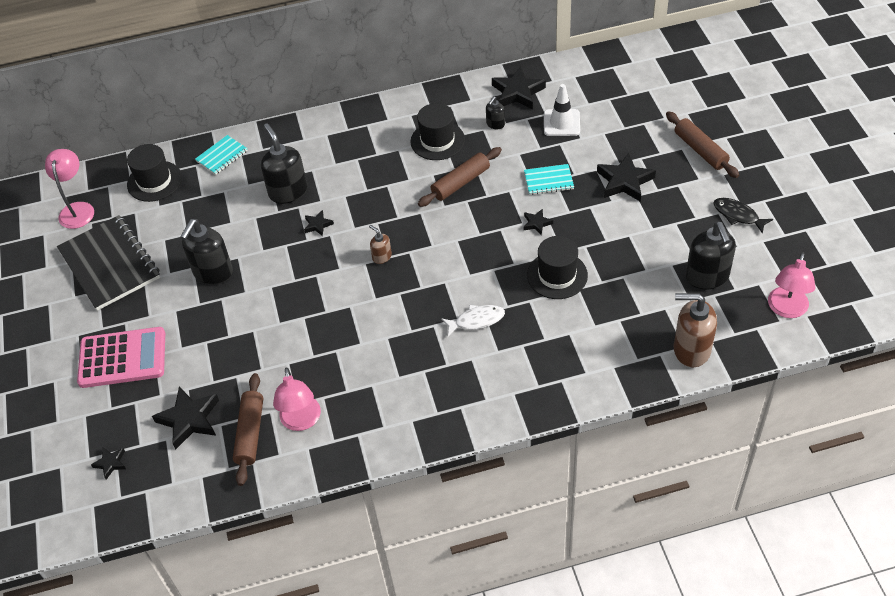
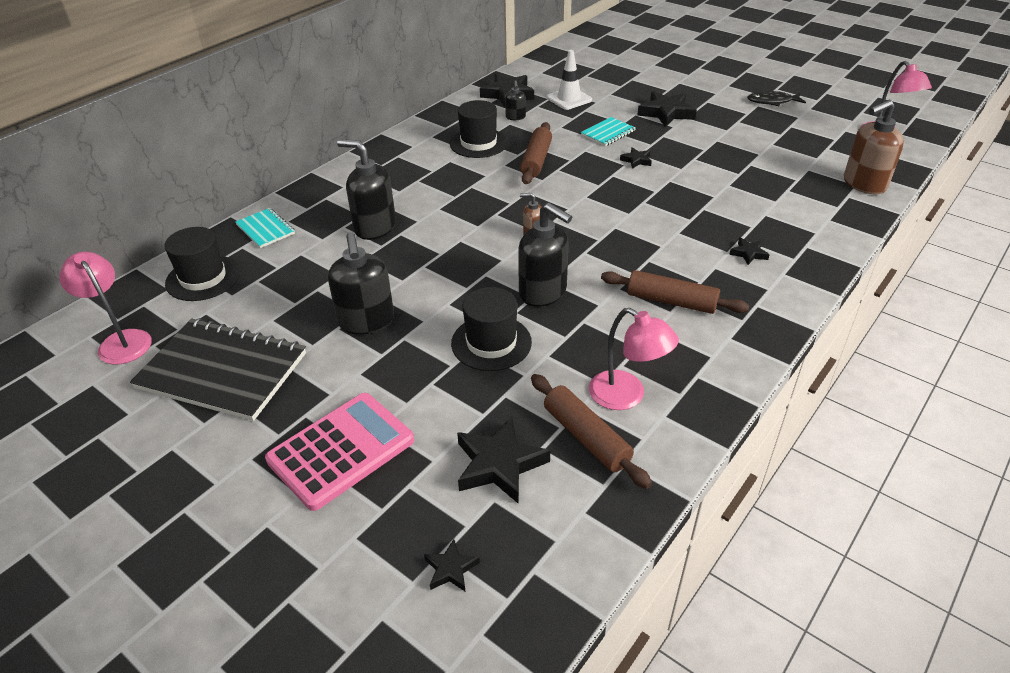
camera: 40 degrees left, 10 degrees down
(222, 156) = (265, 229): turquoise notebook -> turquoise notebook turned 45 degrees counterclockwise
(318, 225) = (438, 238): black star -> black star (748, 253)
(476, 320) = (680, 240): white fish -> none
(557, 275) = (700, 184): black hat -> black hat (491, 343)
(700, 150) = (693, 79): brown rolling pin -> brown rolling pin (671, 301)
(707, 277) = (807, 140): black soap dispenser -> black soap dispenser (543, 292)

